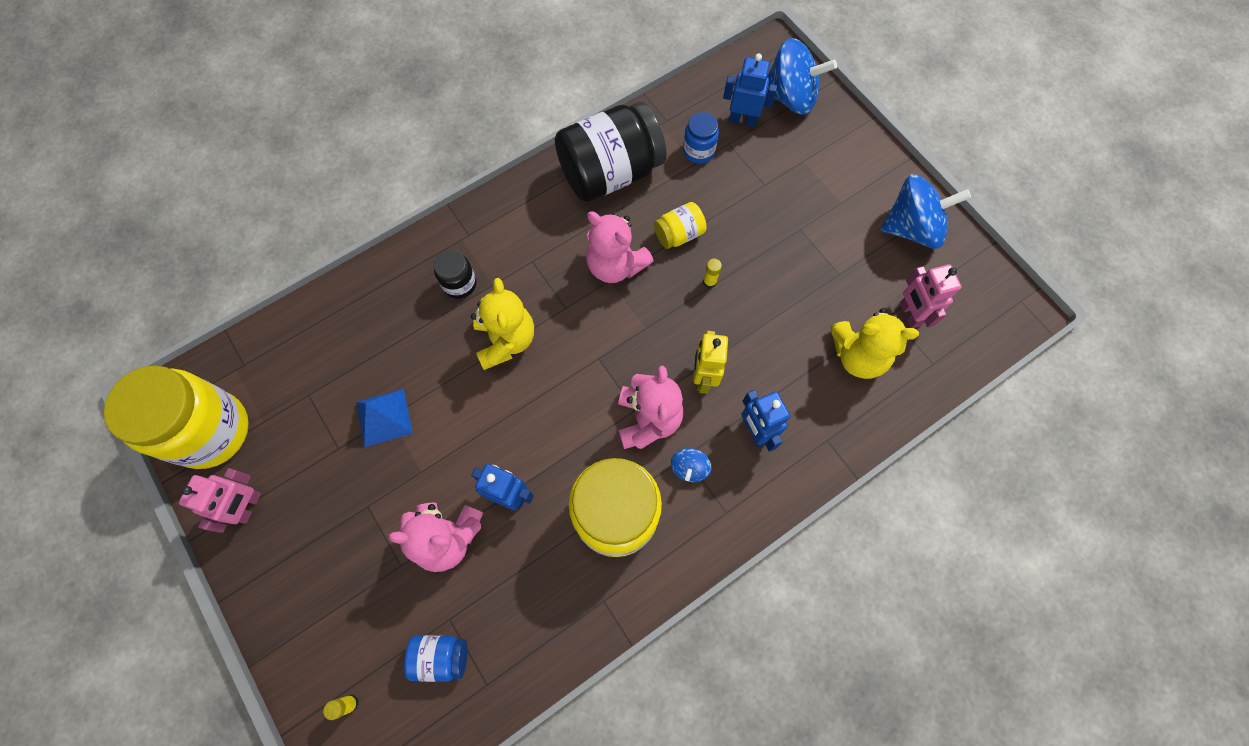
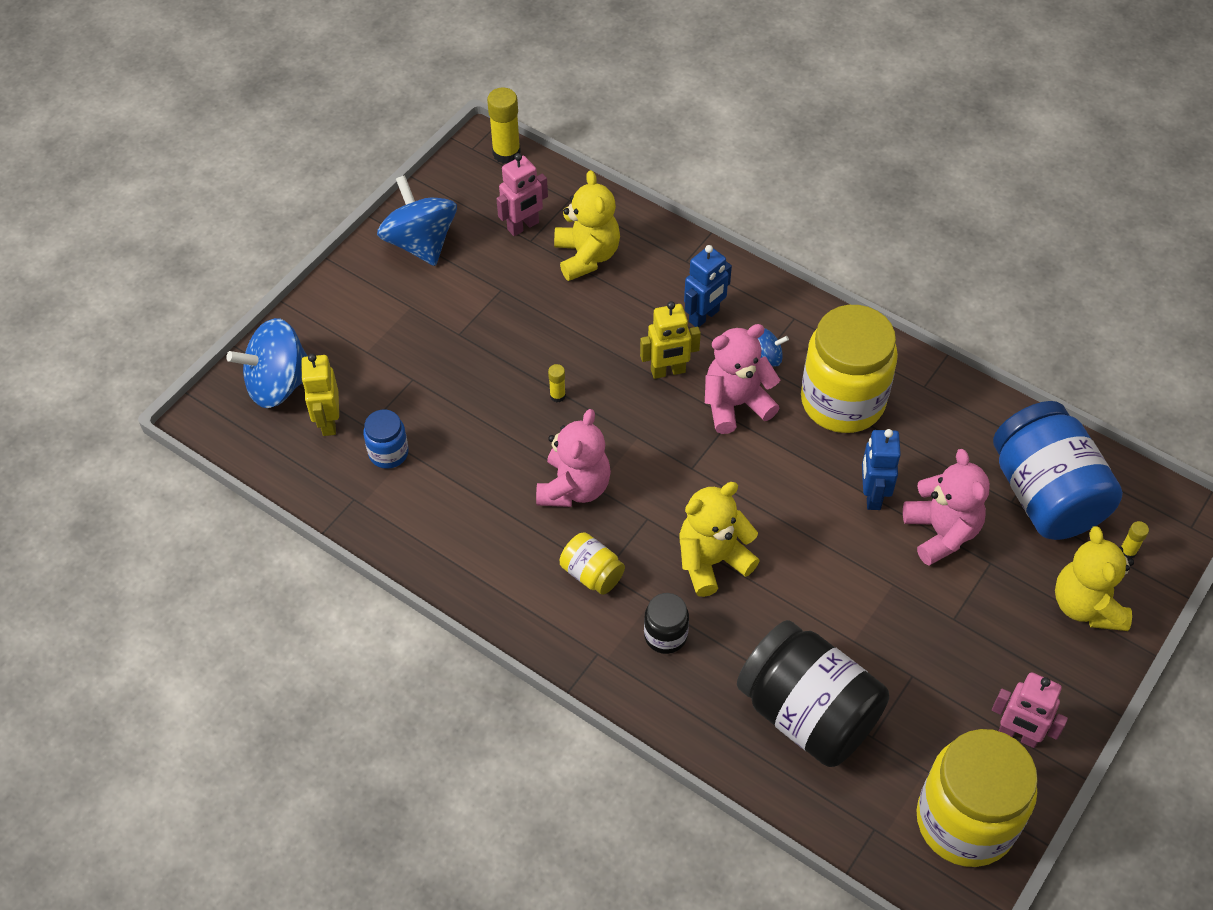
camera: 110 degrees left, 15 degrees down
(249, 506) = (1018, 735): pink robot -> pink robot turned 150 degrees counterclockwise
(321, 630) = (1086, 605): none -> yellow teddy bear
(384, 417) = (856, 644): blue pyramid -> none
(441, 656) = (1045, 495): blue jar -> blue jar, size x2.15
(610, 173) = (452, 532): black jar -> black jar (808, 713)
(679, 234) = (510, 440): yellow jar -> yellow jar (592, 574)
(742, 120) = (328, 422): blue robot -> yellow robot
(790, 97) = (278, 384): blue spinning top -> blue spinning top turned 105 degrees counterclockwise
(1008, 328) = (506, 153): none -> yellow glue stick

